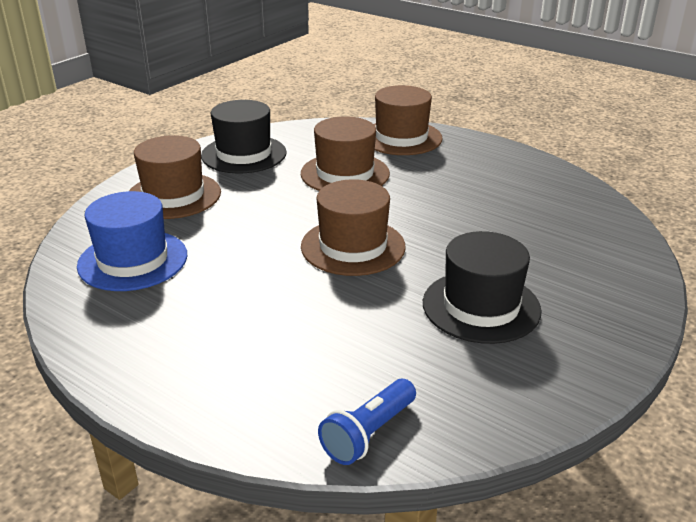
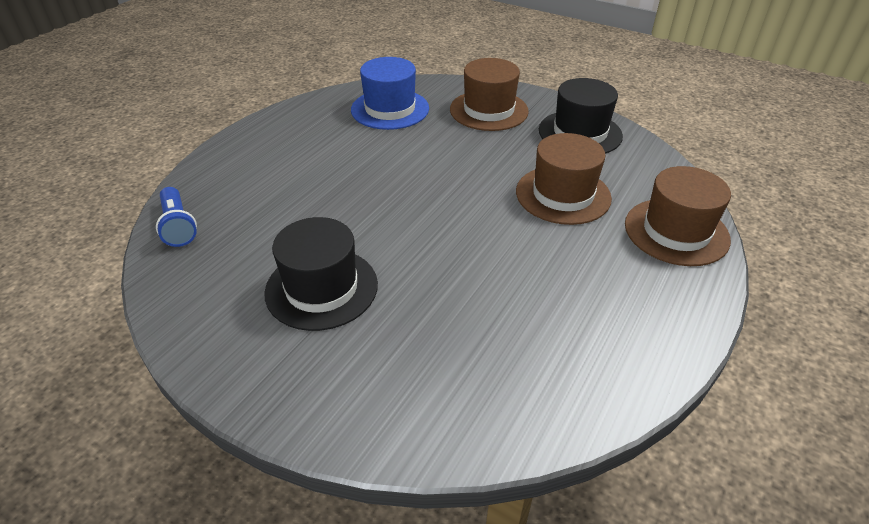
camera: 85 degrees right, 10 degrees up
(353, 246) = (419, 207): brown hat -> none
(368, 433) = (178, 226): blue flashlight -> blue flashlight turned 150 degrees counterclockwise

